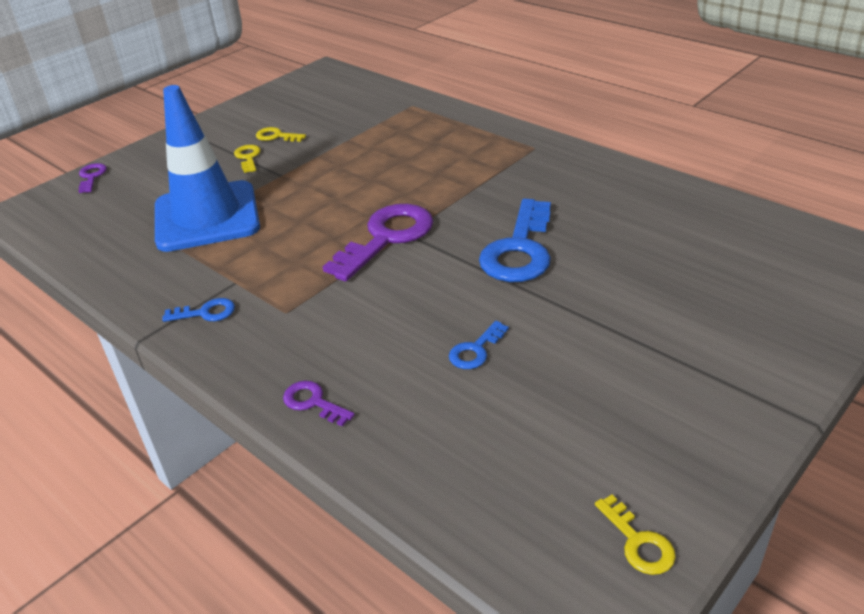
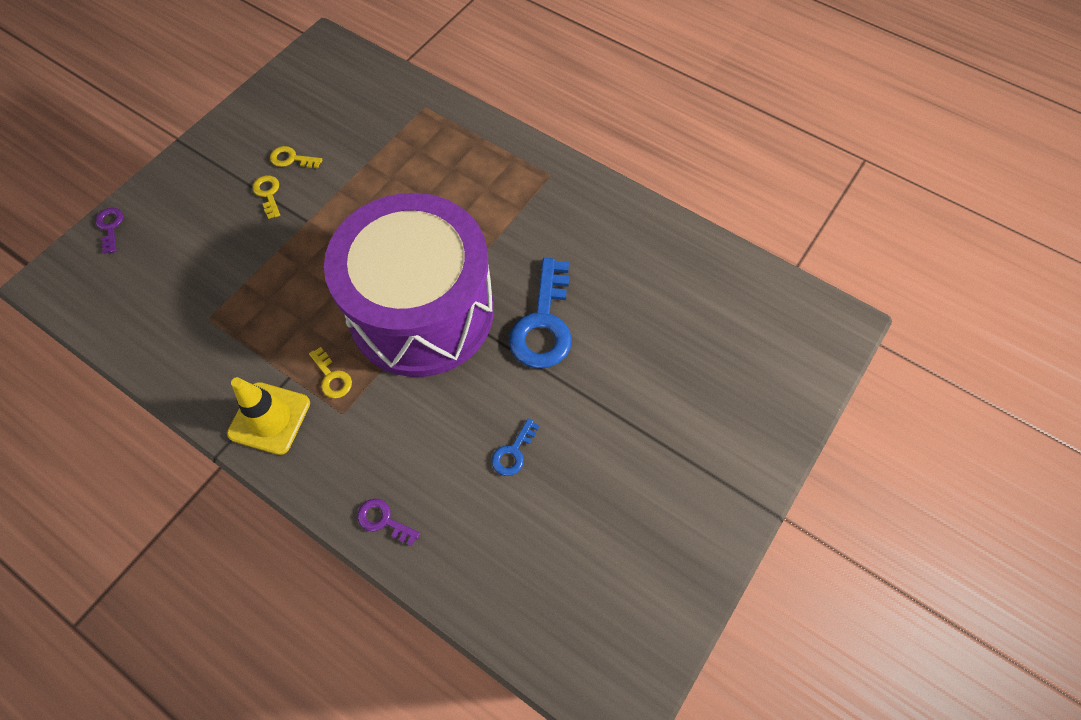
camera: 10 degrees left, 25 degrees up
(206, 313) = (269, 418): blue key -> yellow traffic cone
(207, 217) = (244, 286): blue traffic cone -> none
(386, 238) = (421, 311): purple key -> purple drum
(638, 542) = (645, 642): yellow key -> yellow key (332, 377)

